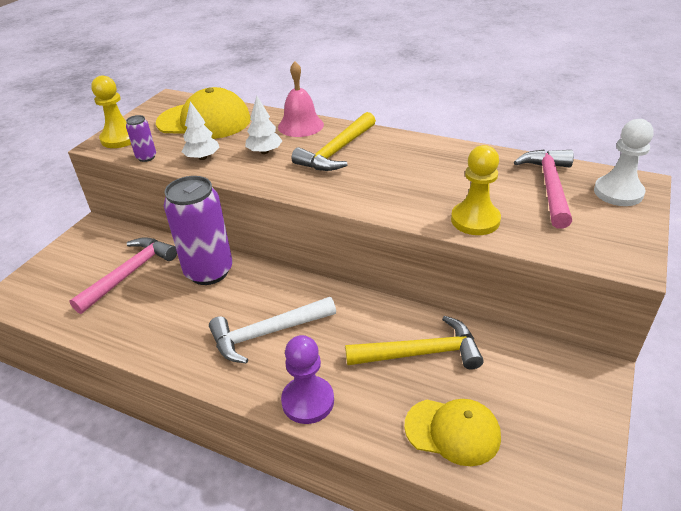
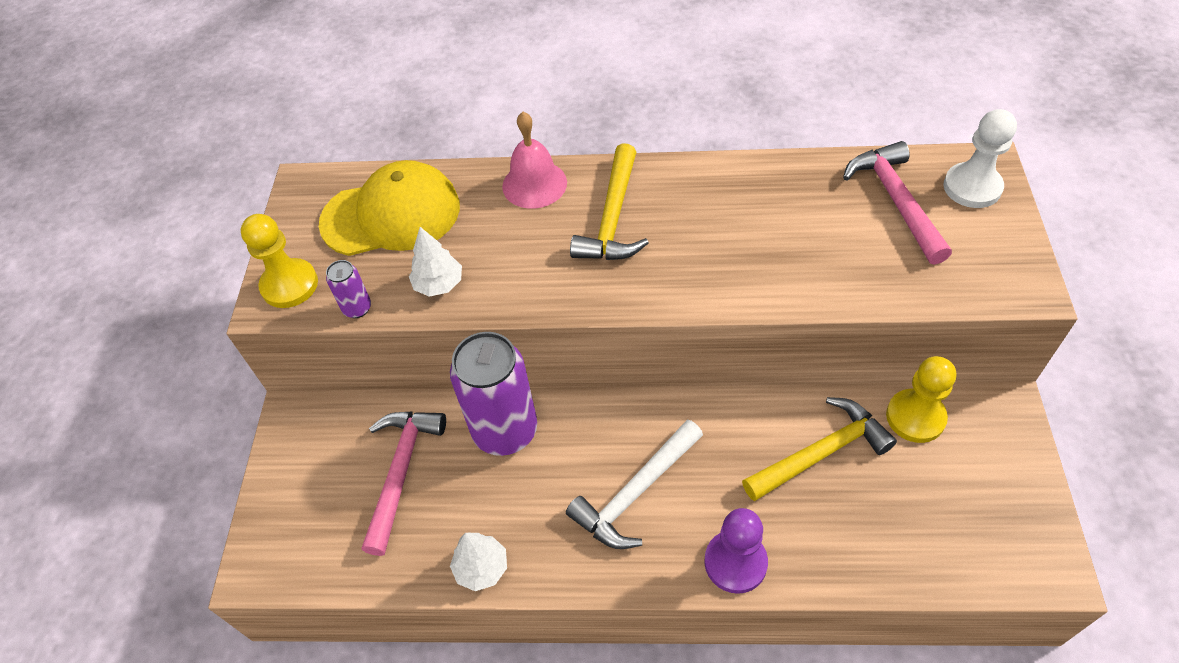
camera: 20 degrees left, 15 degrees up
(265, 152) = (517, 247): white tree -> white tree (482, 568)
(452, 431) = (902, 536): yellow cap -> none
(475, 220) = (842, 281): yellow pawn -> yellow pawn (915, 417)

